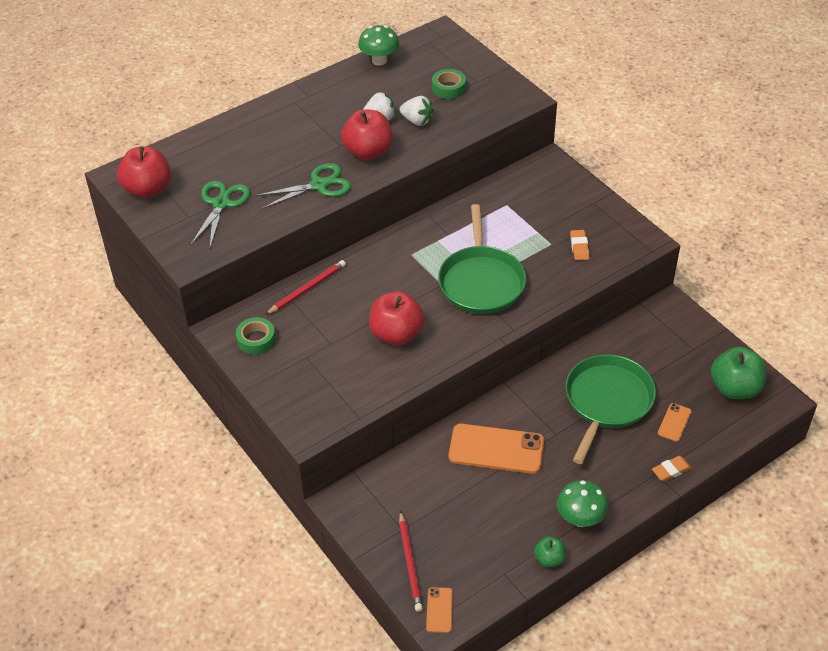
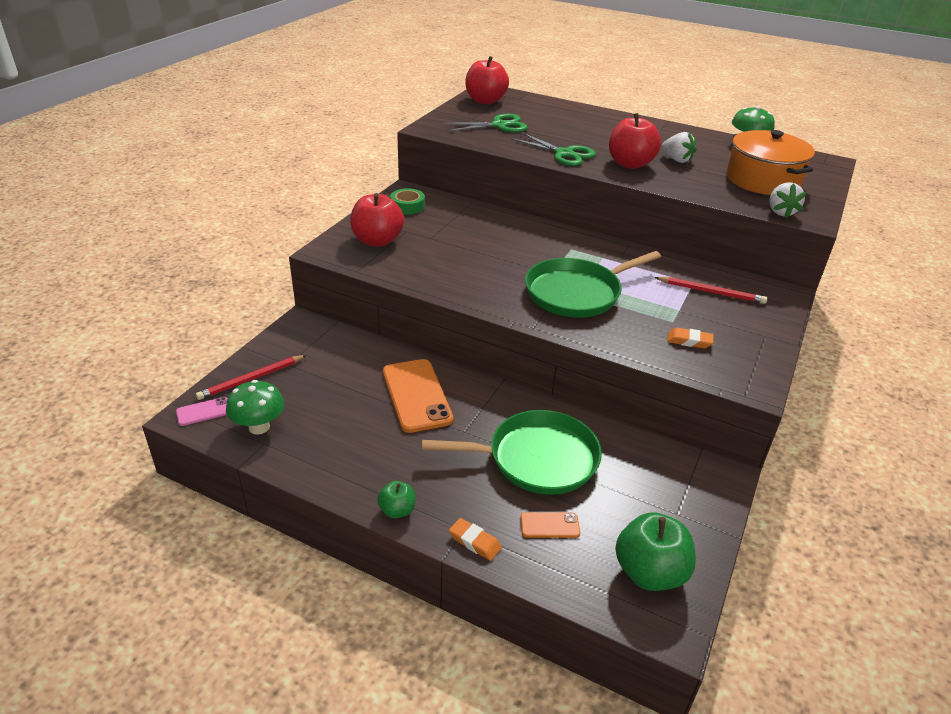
camera: 60 degrees right, 10 degrees down
(307, 289) = (481, 213): red pencil -> red pencil (711, 292)
(396, 334) = (468, 265): red apple -> red apple (377, 241)
(417, 121) = (698, 175): white strawberry -> white strawberry (780, 212)
(439, 610) = (204, 412): orange phone -> pink phone
(448, 88) = (763, 180): green tape -> orange pot
(549, 559) = (296, 471): green apple -> green apple (397, 510)
(579, 247) = (689, 341): orange eraser -> orange eraser turned 45 degrees clockwise
(580, 519) = (361, 480): green mushroom -> green mushroom (259, 427)

